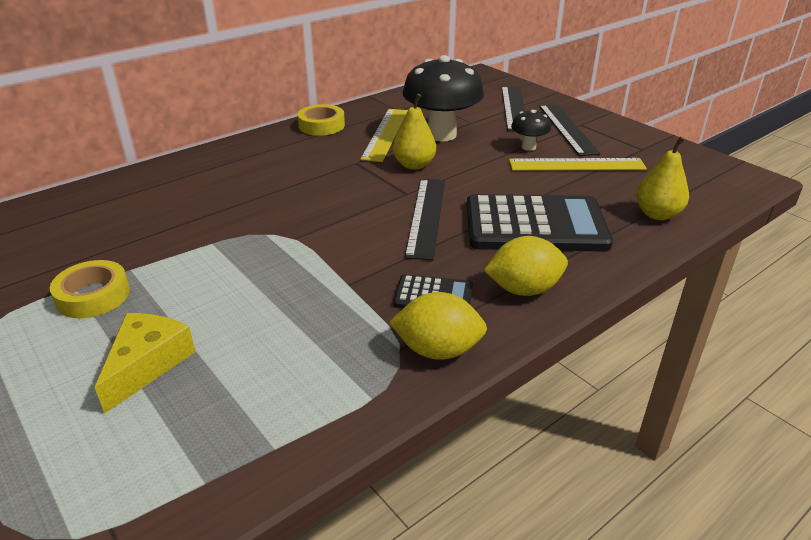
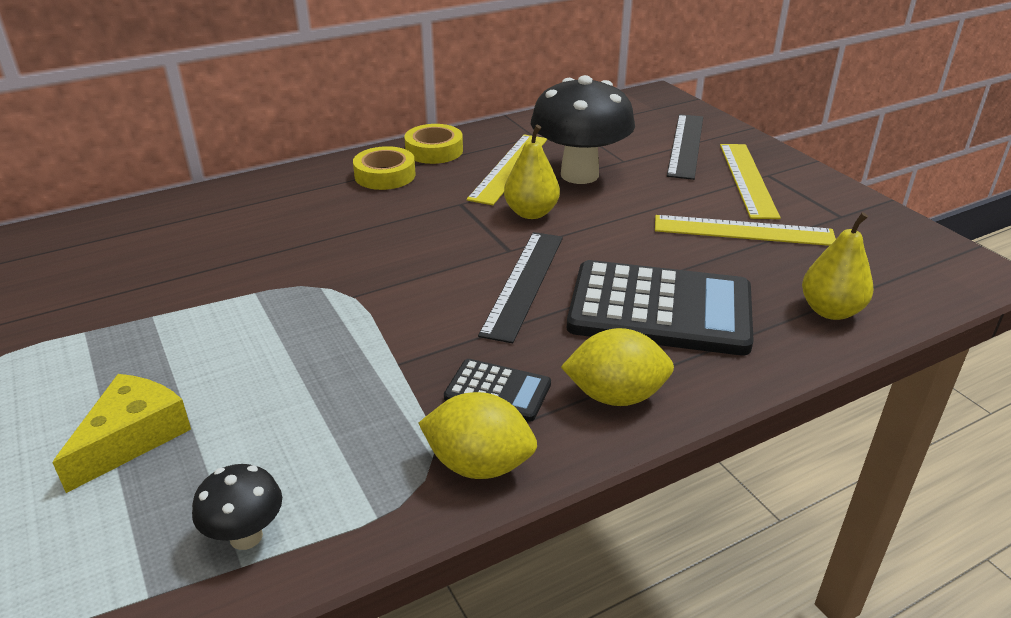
camera: 10 degrees right, 0 degrees up
(93, 296) = (100, 344): yellow tape -> yellow tape (385, 175)
(528, 147) = (687, 201): black mushroom -> black mushroom (246, 536)
(567, 129) = (747, 179): black ruler -> yellow ruler

